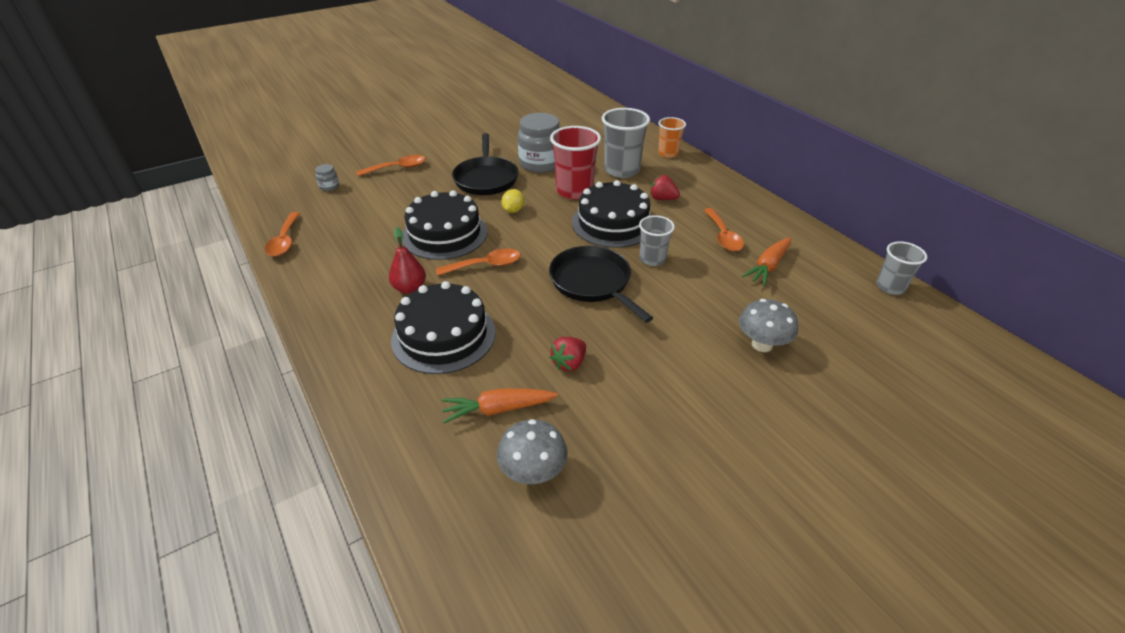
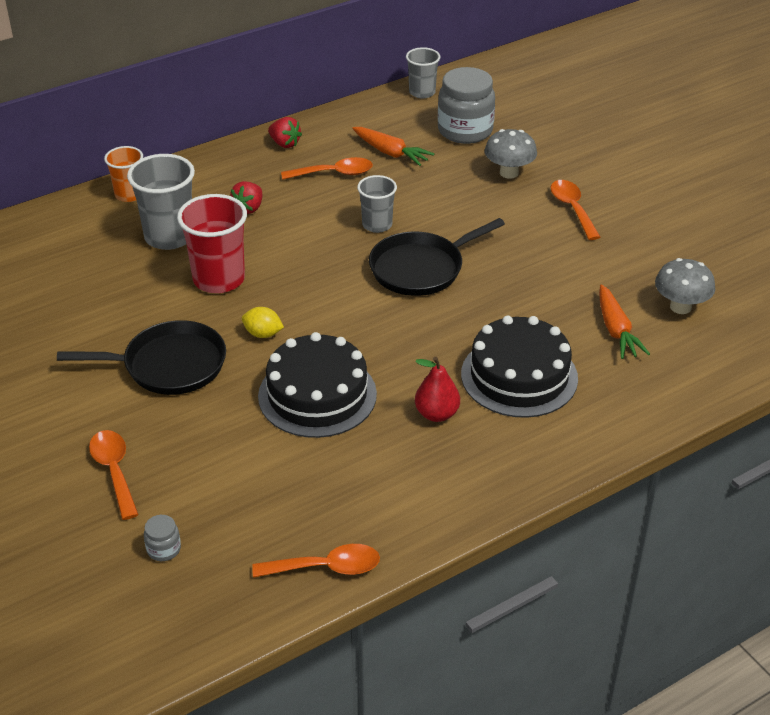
camera: 90 degrees left, 0 degrees up
(485, 265) = (389, 352): orange spoon -> orange spoon (572, 209)
(540, 163) = (133, 311): grey jar -> grey jar (465, 130)
(569, 363) = (549, 286): red strawberry -> red strawberry (285, 144)
(613, 223) = (301, 249): black cake -> none

